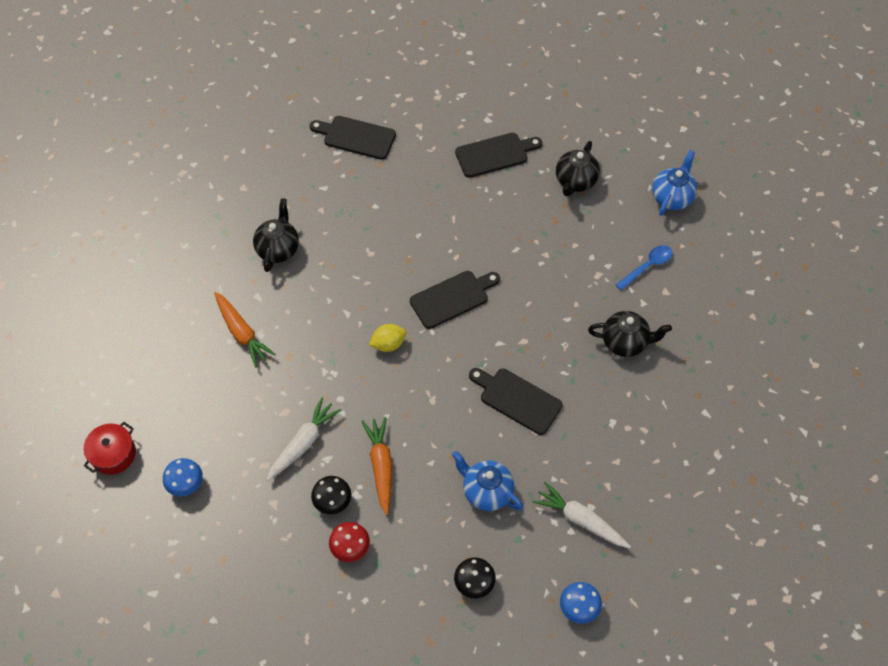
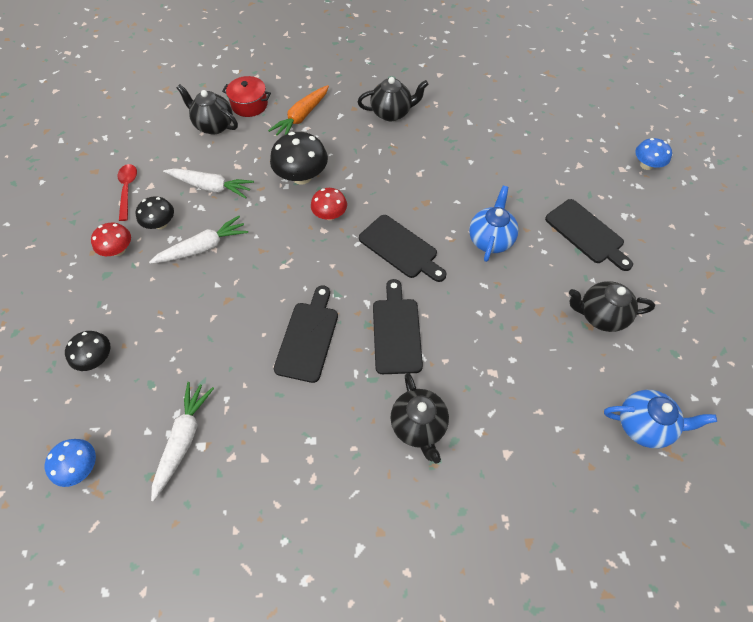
camera: 70 degrees right, 0 degrees up
(113, 454) = (171, 82): red pot -> red pot (249, 105)
(186, 484) = (156, 128): blue mushroom -> blue mushroom (646, 165)
(211, 422) = (214, 125): none -> black teapot
(269, 527) = (127, 190): none -> red spoon
(327, 355) = (302, 176): none -> black mushroom
(356, 137) = (536, 126): black cutting board -> black cutting board (396, 331)
(381, 466) = (203, 247): orange carrot -> white carrot
(388, 344) = (330, 215): yellow lemon -> red mushroom
(486, 491) = (197, 340): blue teapot -> blue teapot (490, 240)
(647, 266) = (531, 423): blue spoon -> none

